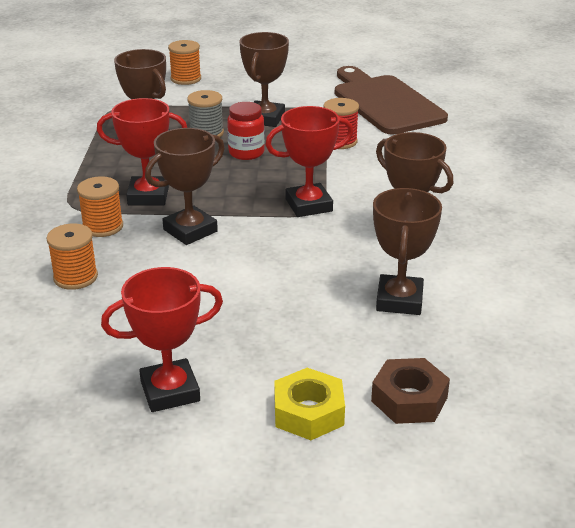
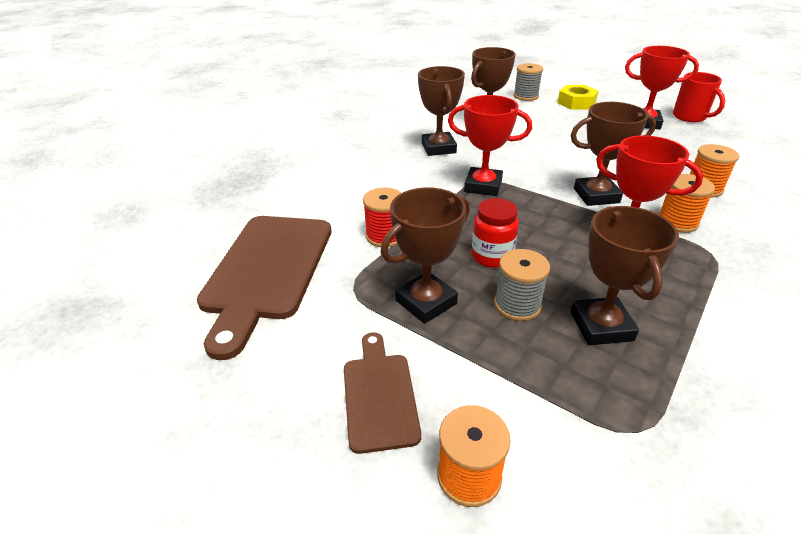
camera: 145 degrees left, 5 degrees up
(92, 442) = (690, 117): none -> red mug
(248, 84) = (379, 395): none -> brown cutting board
(409, 399) = (525, 96): brown nut -> grey spool

